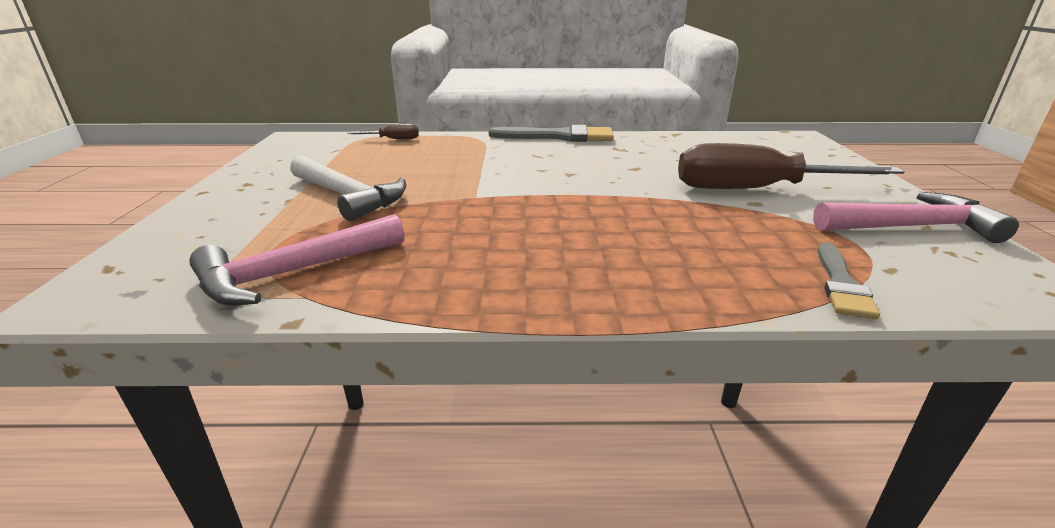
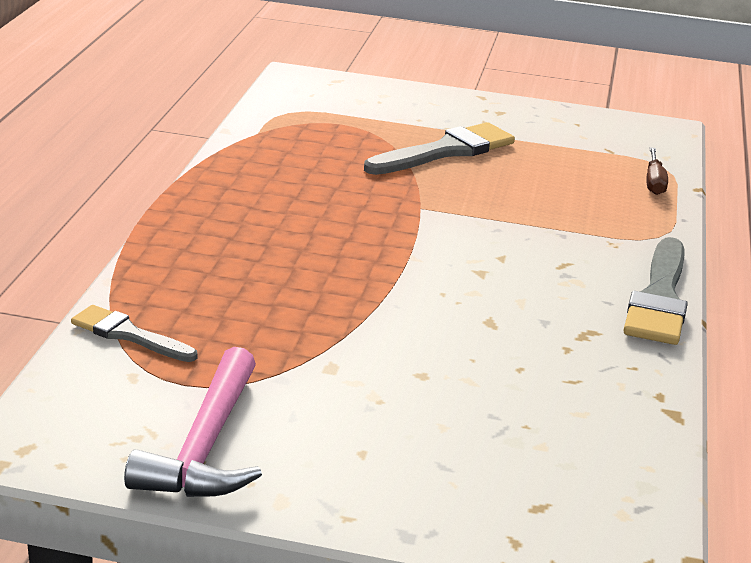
camera: 100 degrees right, 0 degrees up
(294, 272) = (295, 130): pink hammer -> none
(348, 196) = (445, 151): white hammer -> grey brush
(756, 189) = (373, 385): brown screwdriver -> none

